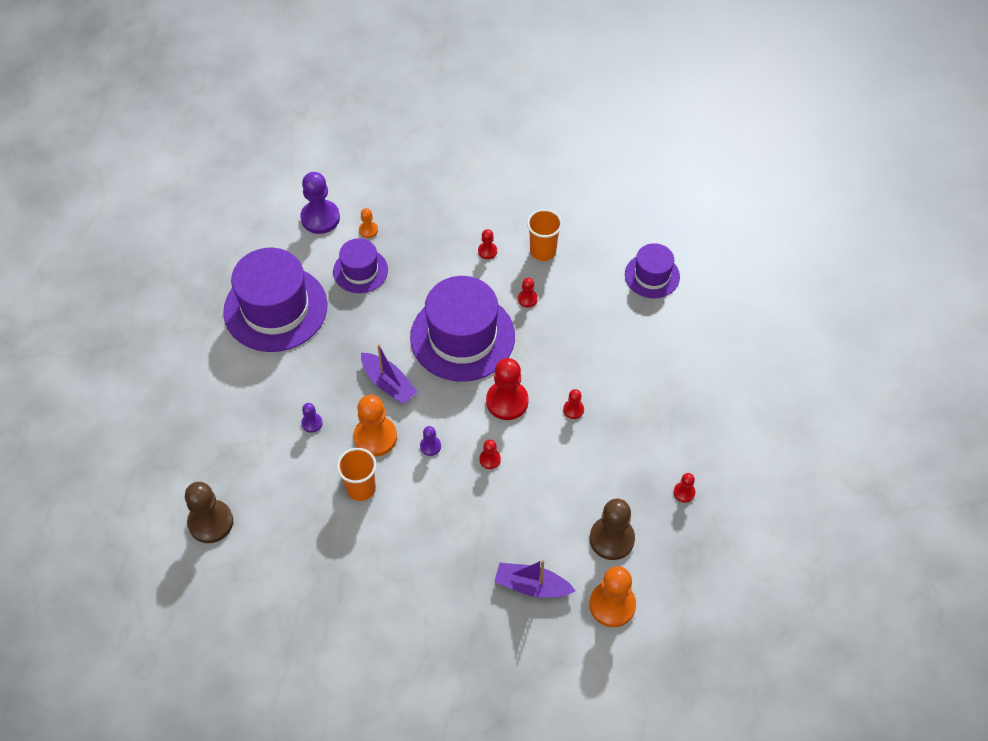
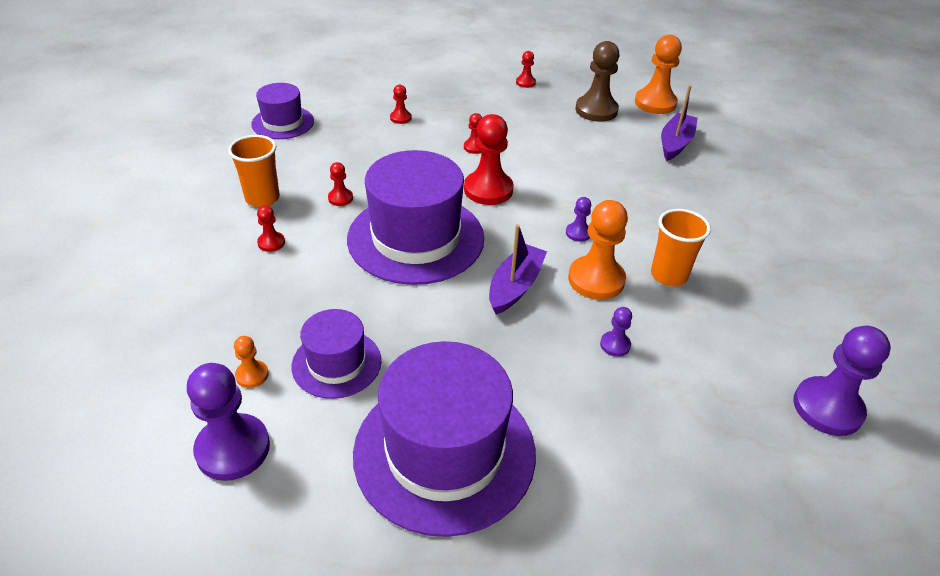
camera: 110 degrees left, 15 degrees down
(210, 522) = (827, 408): brown pawn -> purple pawn
(490, 459) = (565, 189): red pawn -> red pawn (400, 118)
(532, 586) = (675, 143): purple boat -> purple boat turned 150 degrees counterclockwise

